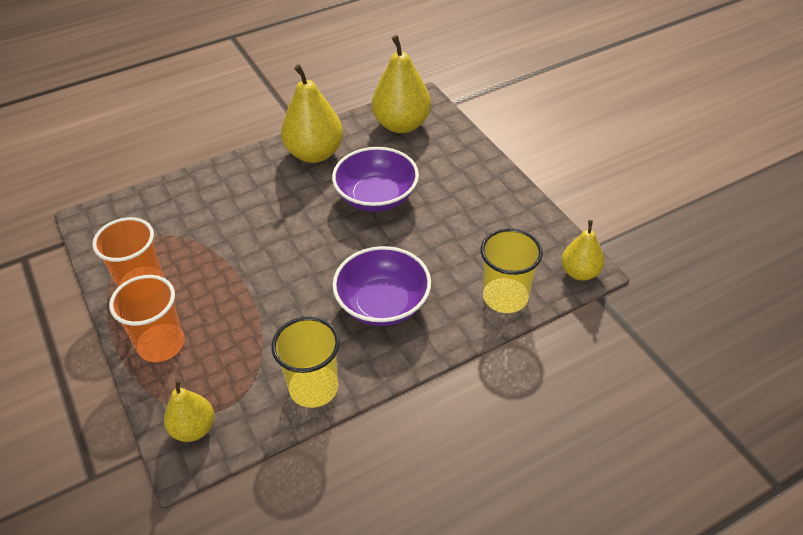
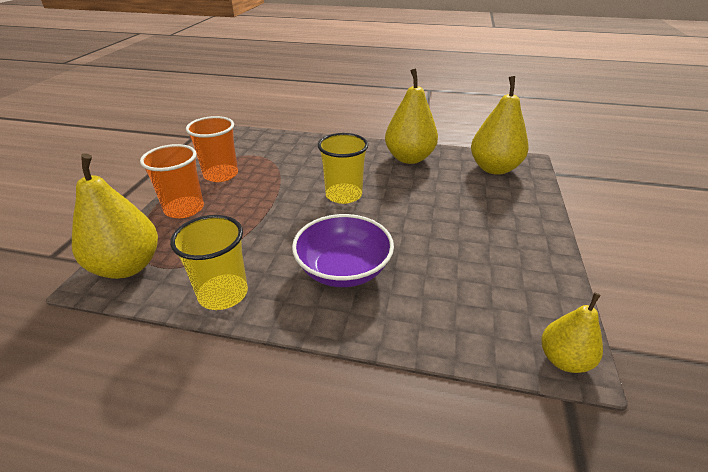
camera: 40 degrees right, 10 degrees down
(194, 428) = (127, 266): yellow pear -> yellow pear, size x1.70
(376, 197) = (423, 200): purple bowl -> none
(505, 297) = (455, 331): yellow cup -> yellow cup (343, 195)

